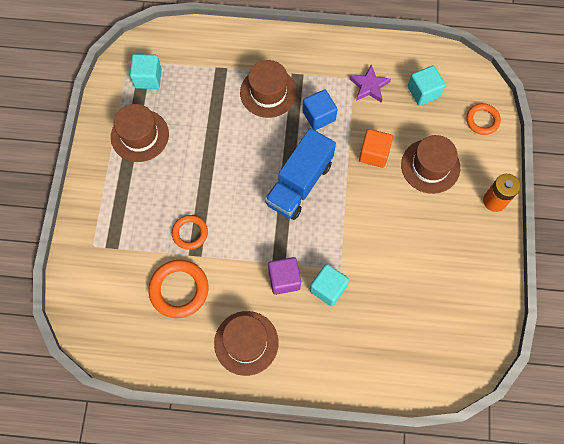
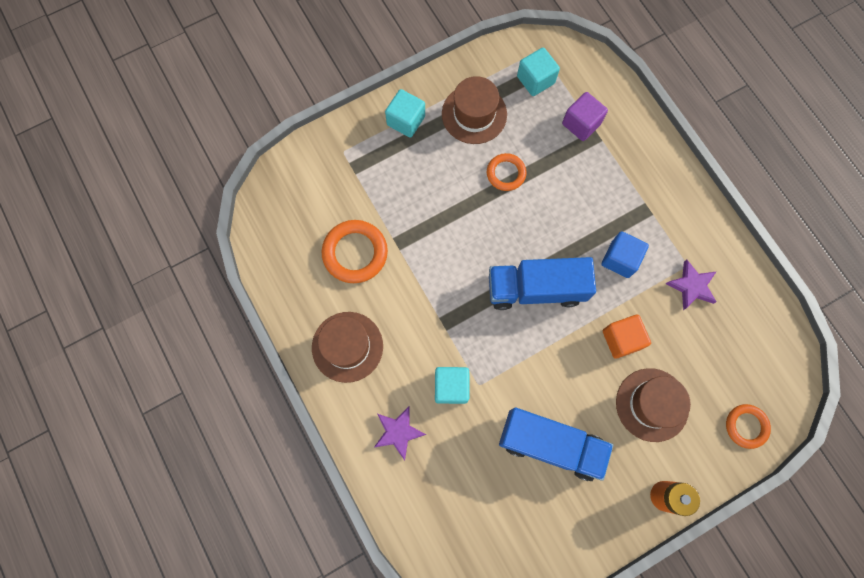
camera: 55 degrees right, 5 degrees up
(190, 233) = (414, 224): orange ring -> orange ring (506, 173)
(268, 92) = (607, 195): brown hat -> none
(284, 279) = (431, 340): purple cube -> purple cube (581, 124)
(335, 348) = (398, 432): none -> purple star
(414, 249) = (550, 444): none -> blue truck
(423, 92) = (729, 344): turquoise cube -> turquoise cube (406, 121)

